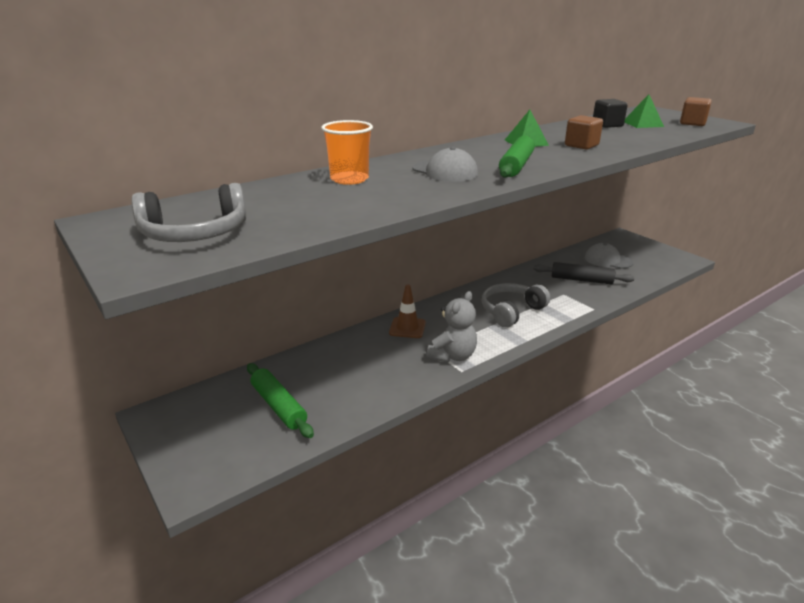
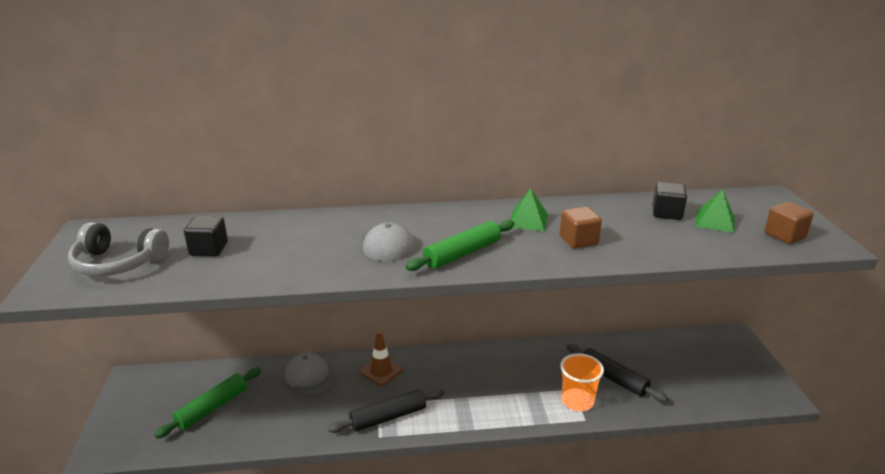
camera: 30 degrees right, 0 degrees up
(278, 406) = (212, 408): green rolling pin -> green rolling pin turned 45 degrees clockwise
(282, 205) = (209, 249): none -> black cube
(349, 179) = (298, 231): orange cup -> orange cup (577, 401)
(452, 356) = (388, 417): grey teddy bear -> black rolling pin
(511, 311) = (495, 389): grey headphones -> none
(608, 260) = (675, 363): grey cap -> grey cap (310, 377)

